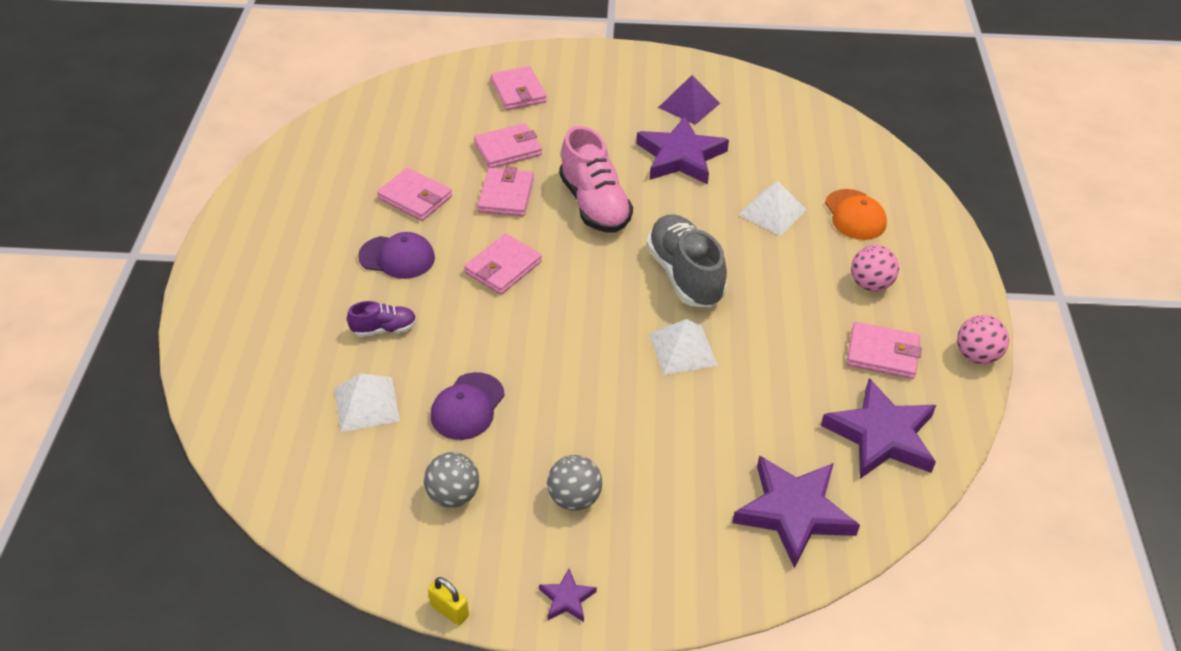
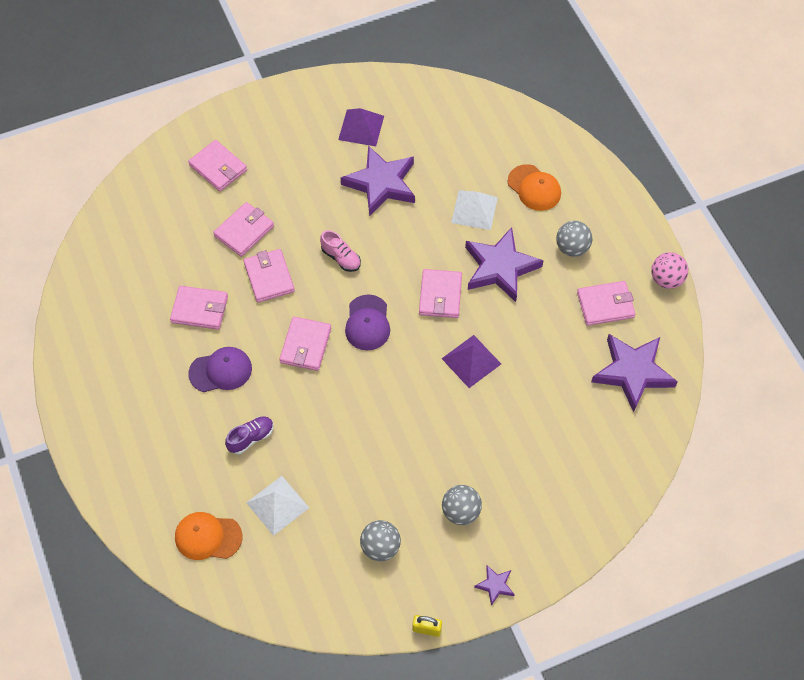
camera: 25 degrees left, 15 degrees up
(269, 404) = (208, 537): none -> orange cap
(467, 406) = (349, 475): purple cap -> purple cap (367, 323)
(594, 204) = (341, 258): pink shoe -> pink shoe, size x0.51
(682, 349) = (471, 361): white pyramid -> purple pyramid
(684, 275) = (440, 295): grey shoe -> pink wallet
(794, 512) = (604, 457): purple star -> purple star (500, 267)
(870, 284) = (572, 248): pink ball -> grey ball

